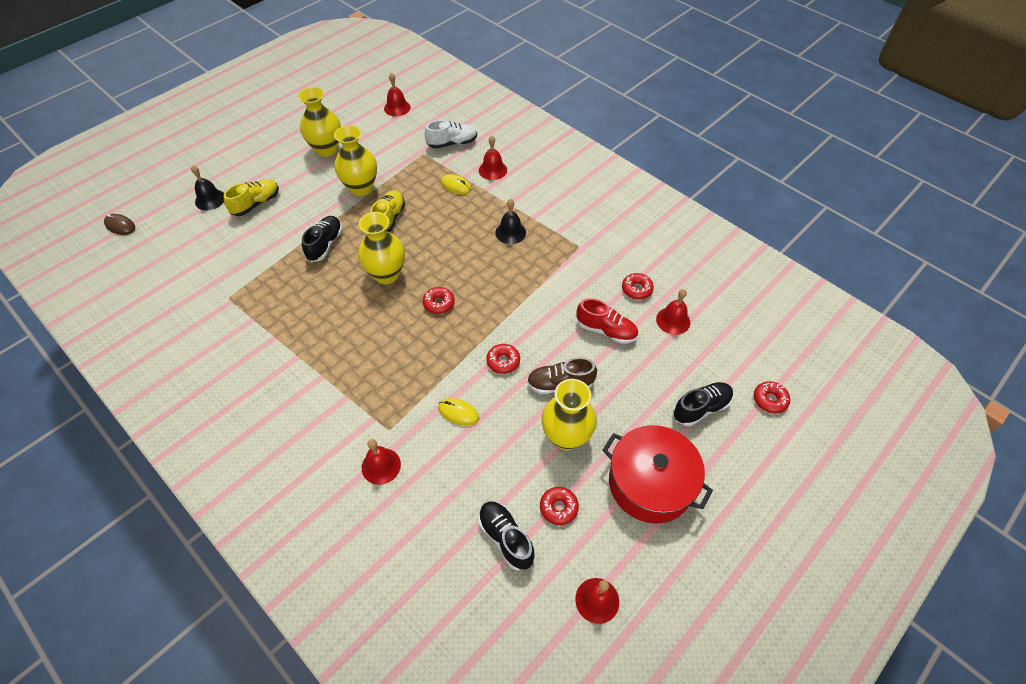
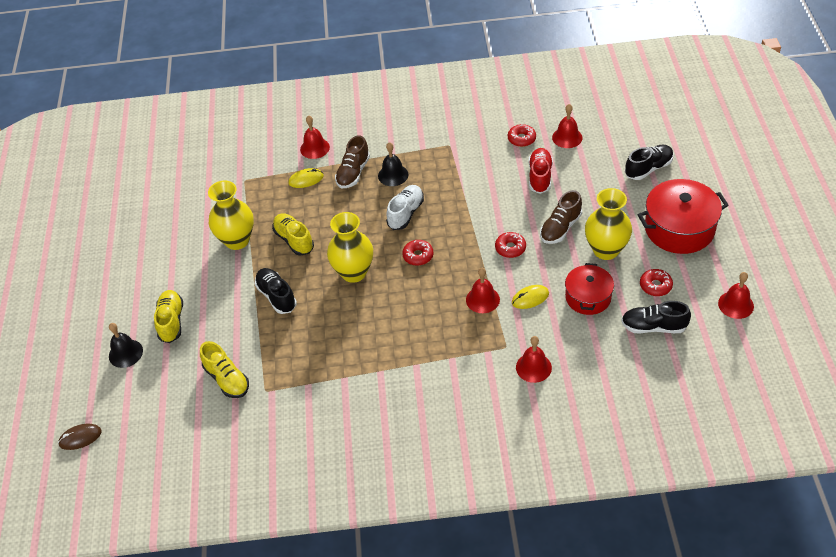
camera: 45 degrees left, 5 degrees down
(224, 268) = (227, 379): none -> yellow shoe
(326, 149) = (160, 240): yellow vase -> none
(397, 108) = (165, 167): red bell -> red bell (482, 299)
(452, 143) = (254, 155): white shoe -> white shoe (405, 213)
(489, 208) = (353, 173): none -> brown shoe
(496, 458) = (588, 297): none -> red pot
(606, 330) = (540, 176): red shoe -> red shoe turned 60 degrees counterclockwise
(701, 408) = (648, 168): black shoe -> black shoe turned 45 degrees clockwise
(770, 400) = (673, 132): red donut -> none

